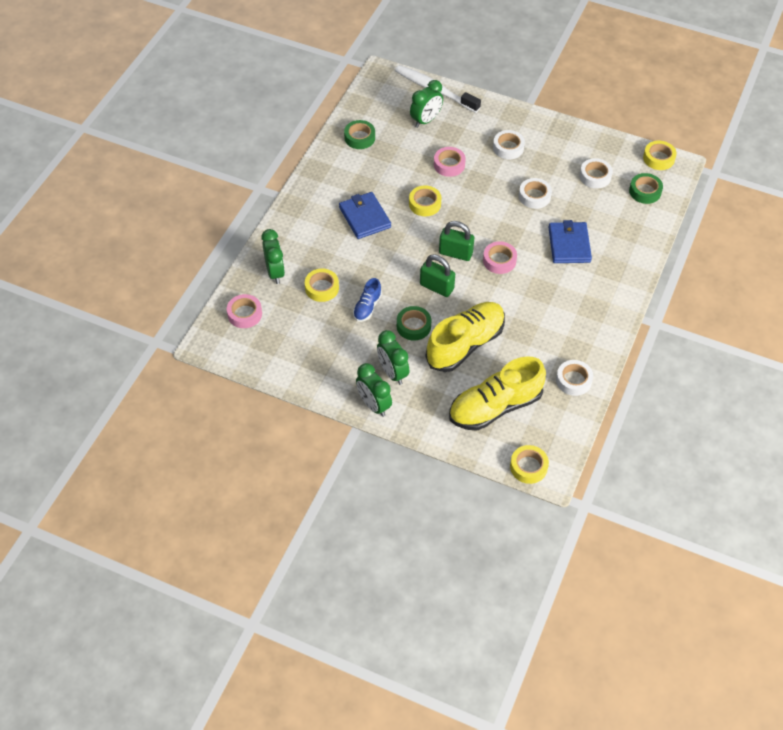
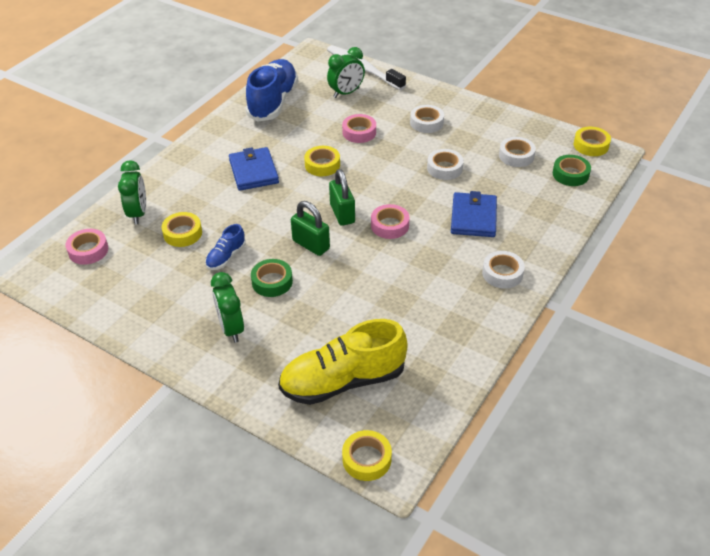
camera: 10 degrees right, 10 degrees down
(359, 138) = (273, 102): green tape -> blue shoe
(373, 405) = (197, 362): green clock -> none
(455, 253) = (342, 214): green padlock -> green padlock turned 45 degrees clockwise
(465, 344) = (326, 307): yellow shoe -> none
(573, 380) = (448, 361): white tape -> white tape (502, 273)

